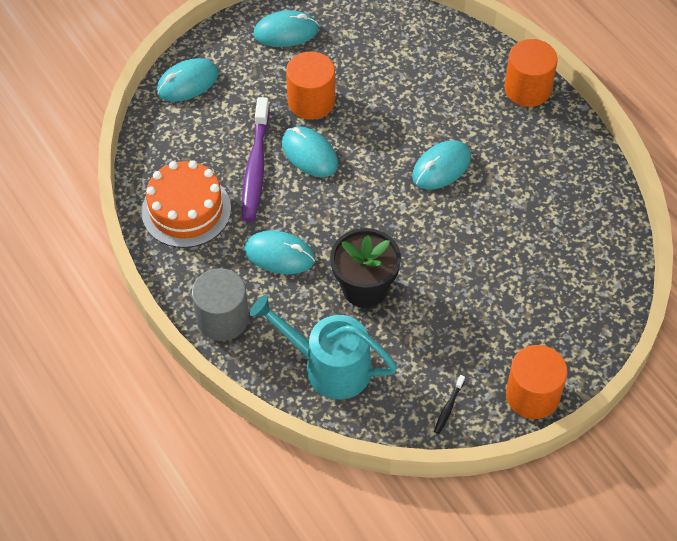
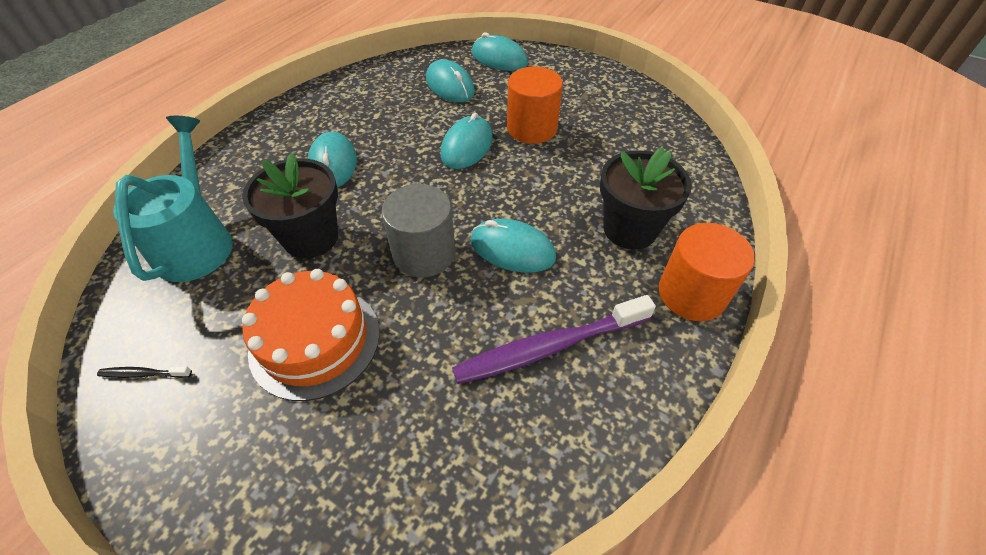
camera: 65 degrees right, 5 degrees down
(186, 210) = (361, 96): orange cake -> orange cake (315, 341)
(222, 318) = (244, 152): grey cylinder -> grey cylinder (424, 253)
(256, 167) = (431, 119): purple toothbrush -> purple toothbrush (549, 347)
(286, 32) = (600, 90): turquoise mouse -> turquoise mouse (450, 85)
(457, 93) = (629, 229): none -> black flower pot
(532, 395) = (171, 475): orange cylinder -> none

